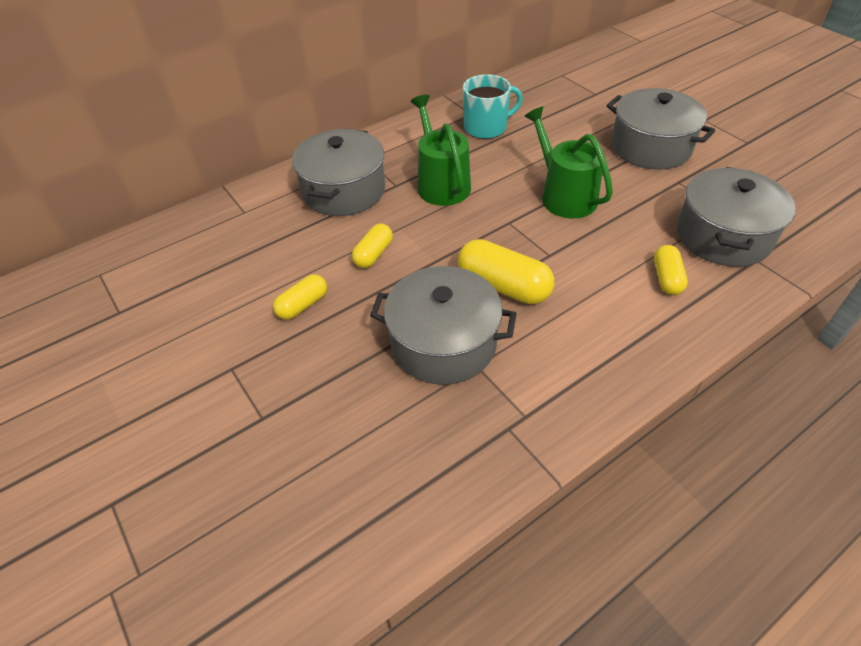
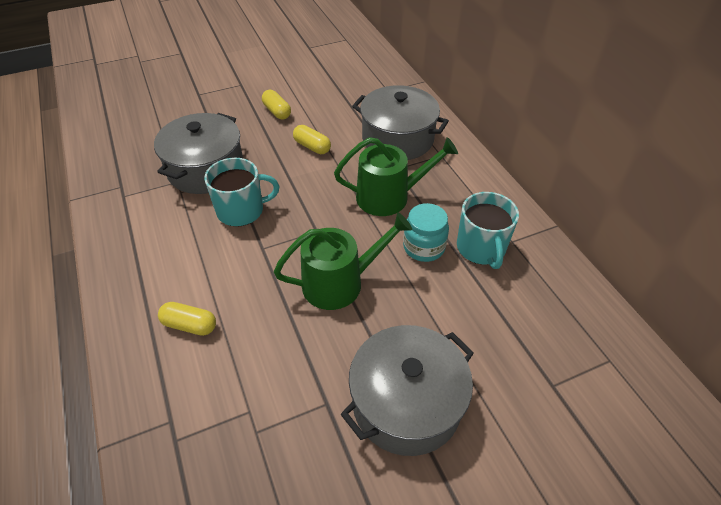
camera: 100 degrees right, 0 degrees up
(499, 156) = (424, 247): none -> turquoise jar
(503, 286) = (241, 210): yellow capsule -> turquoise mug
(723, 236) = (218, 406): grey pot -> none

